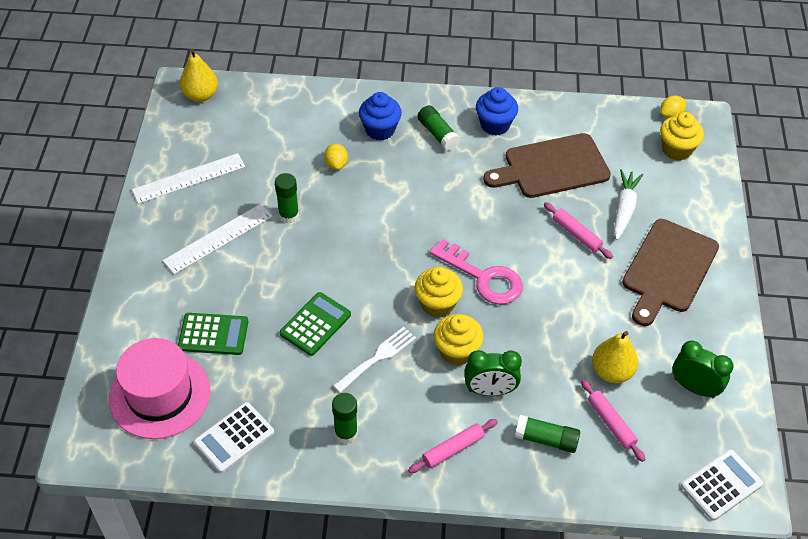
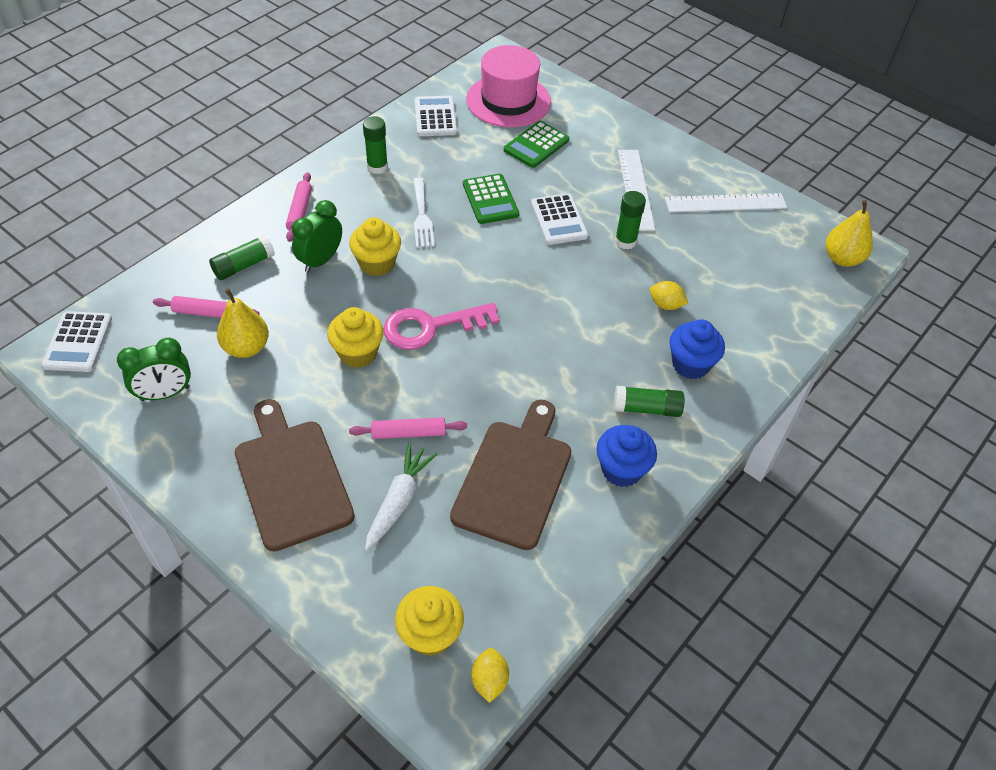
camera: 125 degrees right, 0 degrees up
(189, 178) = (725, 203): white ruler -> white ruler turned 75 degrees clockwise
(300, 267) = (559, 220): none -> white calculator
(437, 304) = (435, 279): yellow cupcake -> yellow cupcake (358, 353)
(624, 209) = (398, 501): white carrot -> white carrot turned 120 degrees counterclockwise

